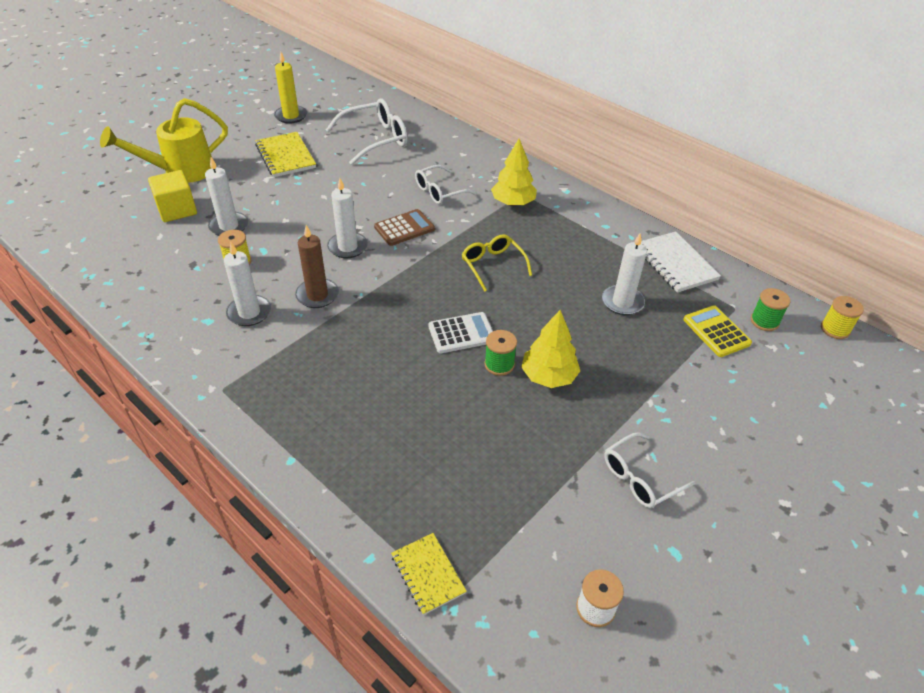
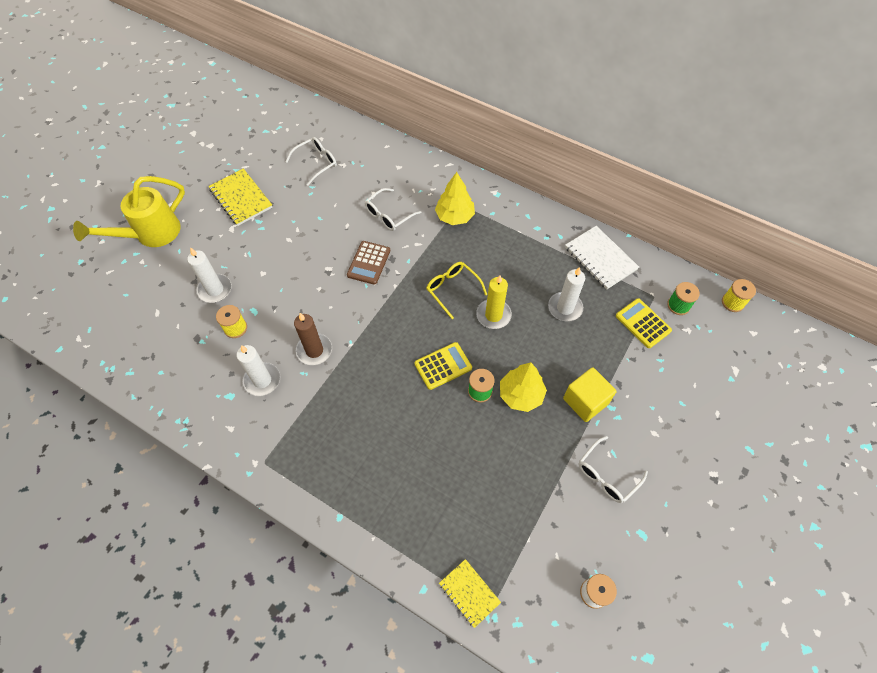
camera: 10 degrees left, 15 degrees up
(177, 210) = (162, 280): yellow cube -> yellow cube (585, 401)
(291, 116) = (231, 147): yellow candle -> yellow candle (493, 315)
(347, 247) = (325, 293): white candle -> none
(375, 139) = (316, 163): white glasses -> white glasses, size x0.65
(404, 228) = (369, 263): brown calculator -> brown calculator turned 150 degrees clockwise
(461, 333) = (443, 366): white calculator -> yellow calculator

